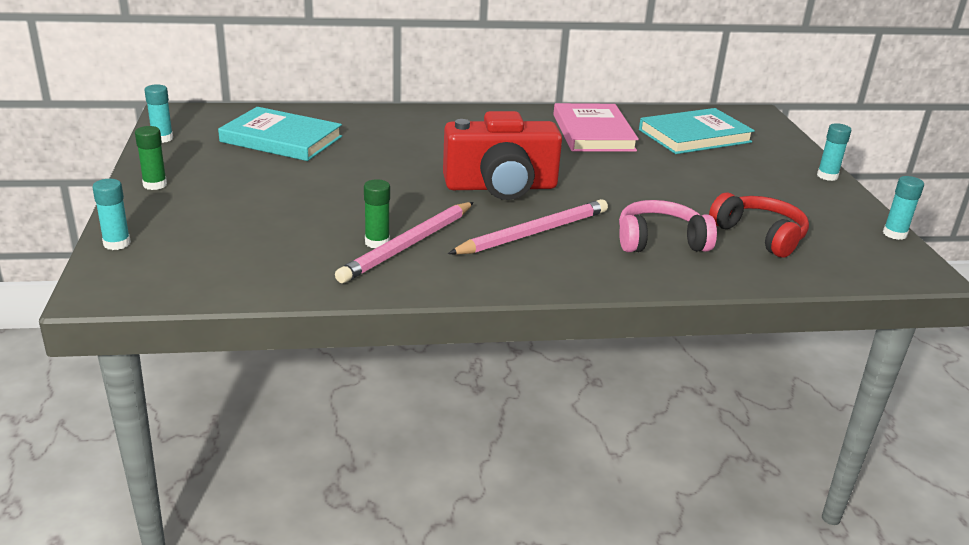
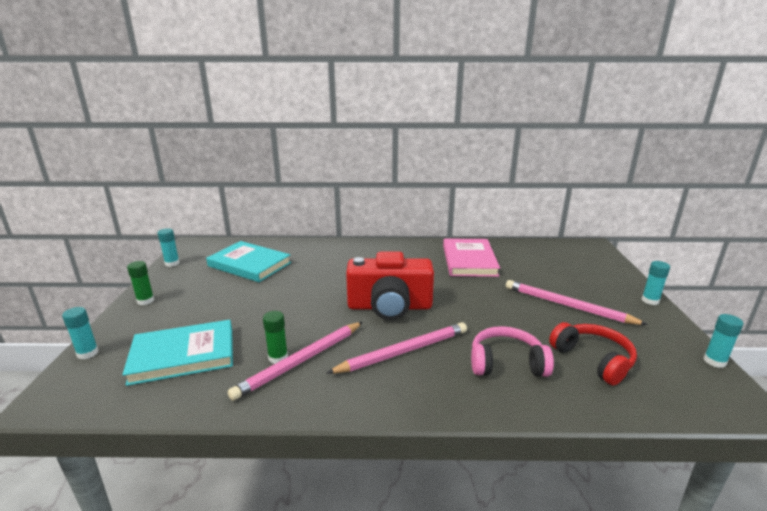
camera: 10 degrees right, 5 degrees down
(694, 136) = (544, 264): turquoise book -> turquoise book (183, 355)
(727, 183) = (567, 306): none -> pink pencil

